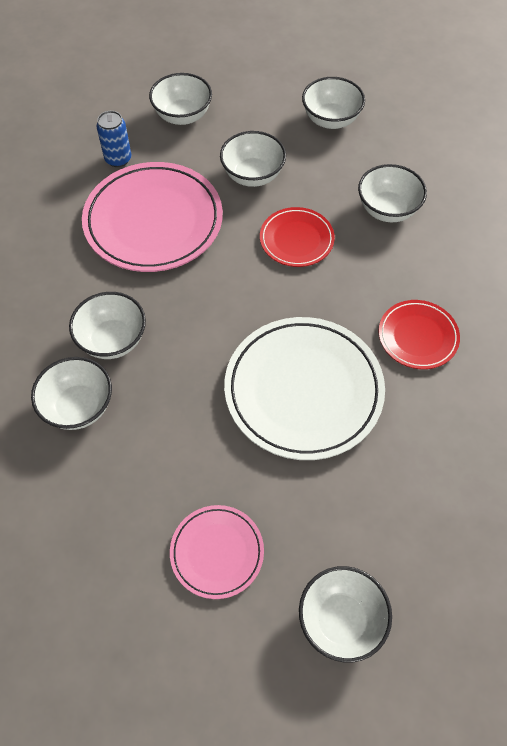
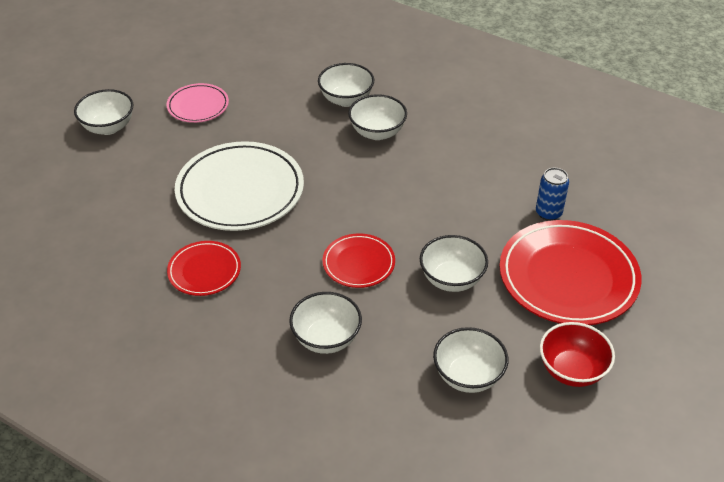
camera: 130 degrees right, 15 degrees down
(153, 221) = (460, 199): pink plate -> none
(183, 116) = (568, 277): white bowl -> red plate
(269, 76) = (572, 370): none -> red bowl

